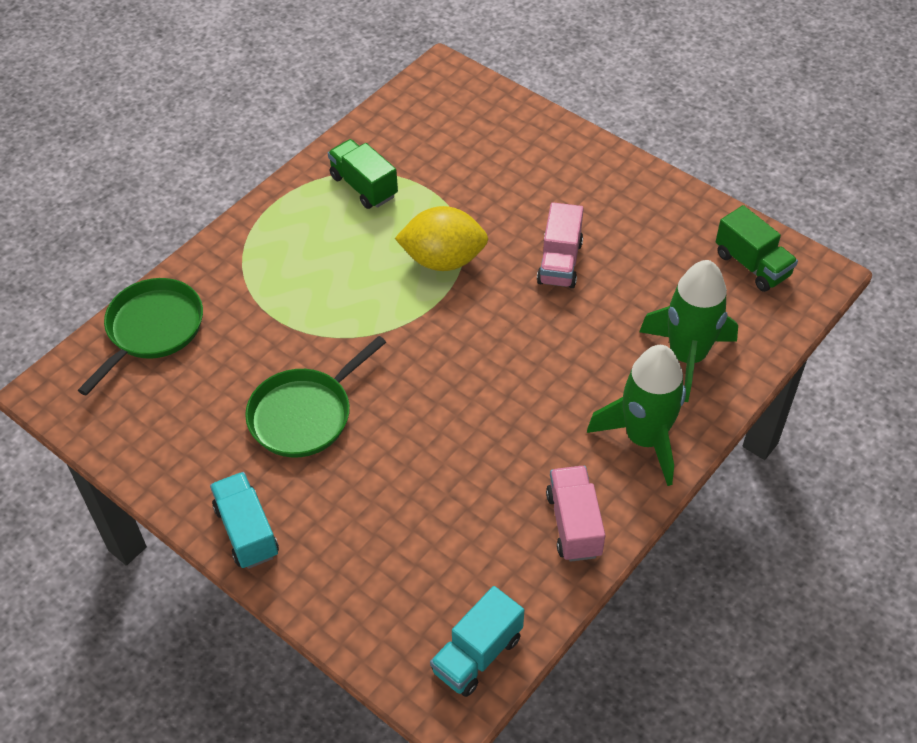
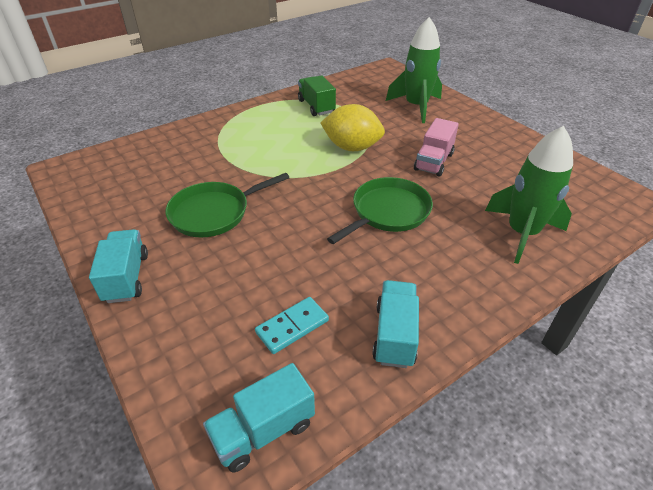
camera: 15 degrees right, 10 degrees down
(152, 329) = (145, 150): green pan -> green pan (388, 212)
(464, 543) = (292, 327): none -> turquoise domino
(574, 524) = (394, 335): pink truck -> turquoise truck
(644, 438) = (475, 282): green rocket -> green rocket (416, 107)
(752, 265) = (583, 187): green truck -> none

